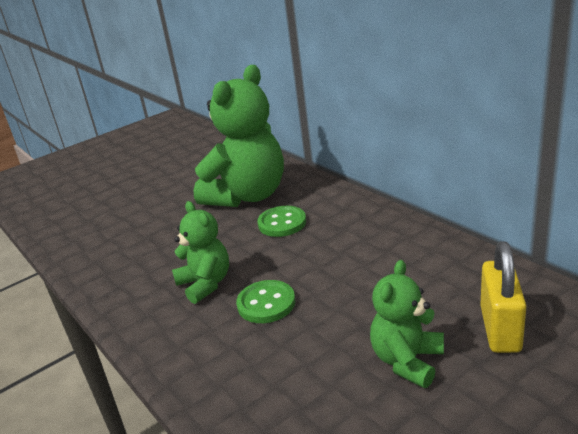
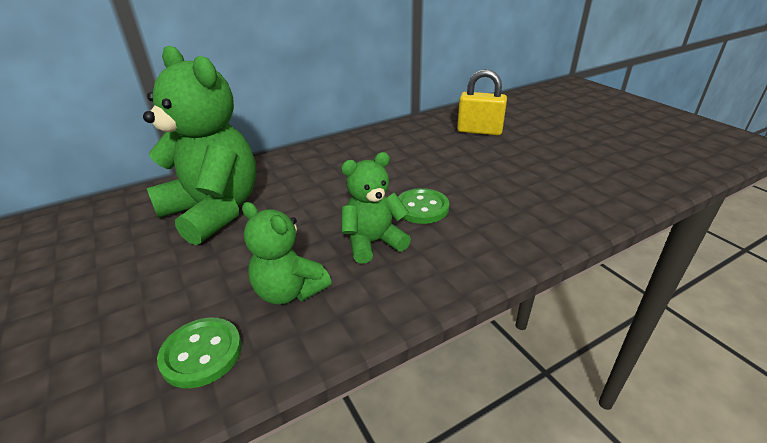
camera: 85 degrees left, 5 degrees up
(282, 223) = (294, 193): green button -> green button (201, 353)
(407, 361) = (503, 159): green teddy bear -> green teddy bear (289, 291)

